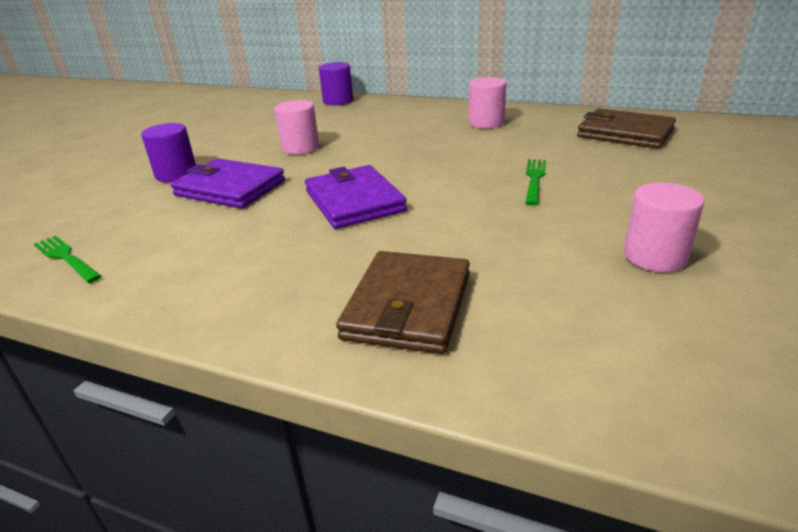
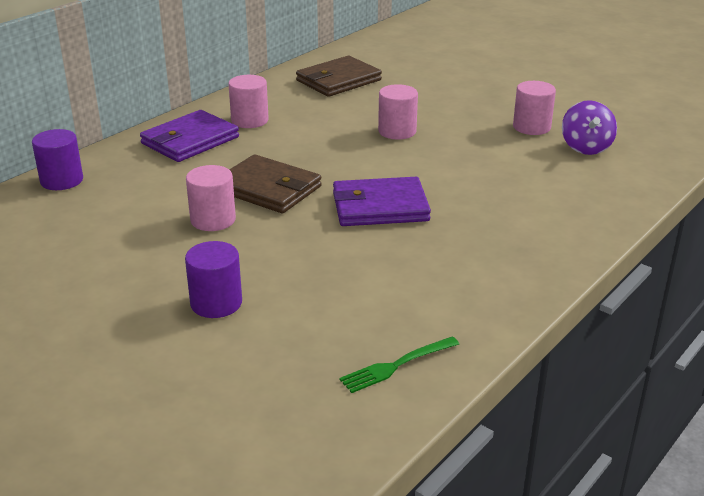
camera: 75 degrees left, 0 degrees up
(230, 188) = (293, 268): purple wallet -> purple wallet (190, 140)
(408, 306) = (553, 208): brown wallet -> brown wallet (268, 189)
(534, 179) = (397, 131): green fork -> pink cylinder
(639, 313) = (586, 147): none -> purple spinning top

